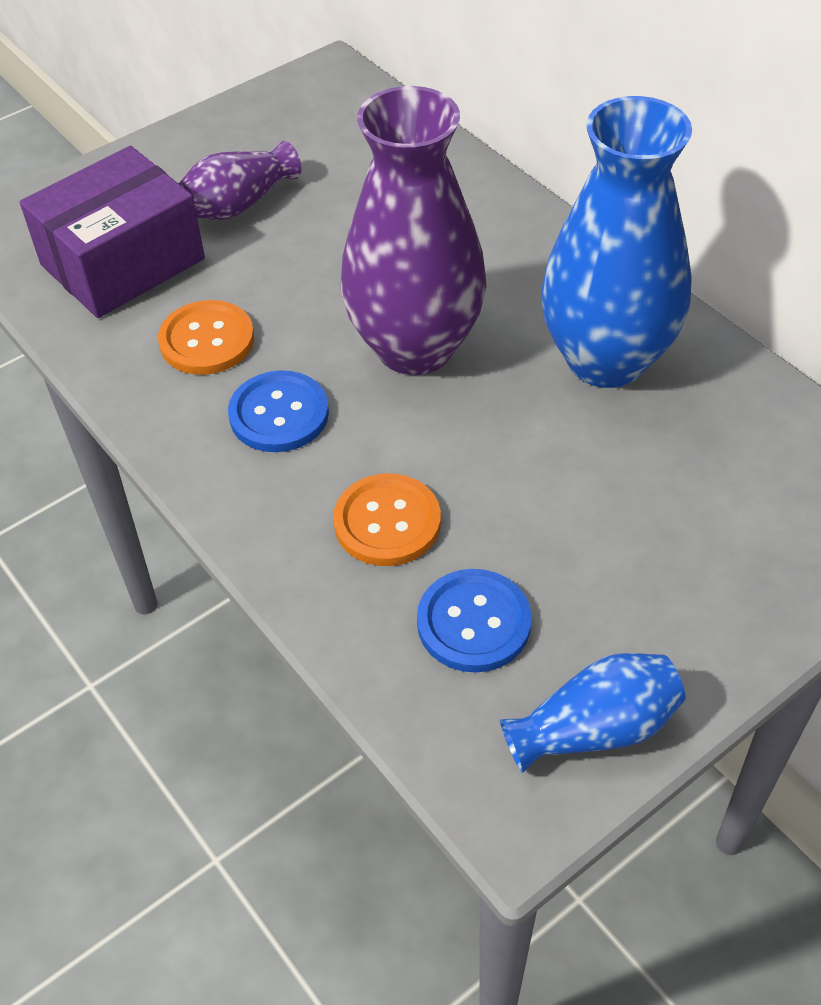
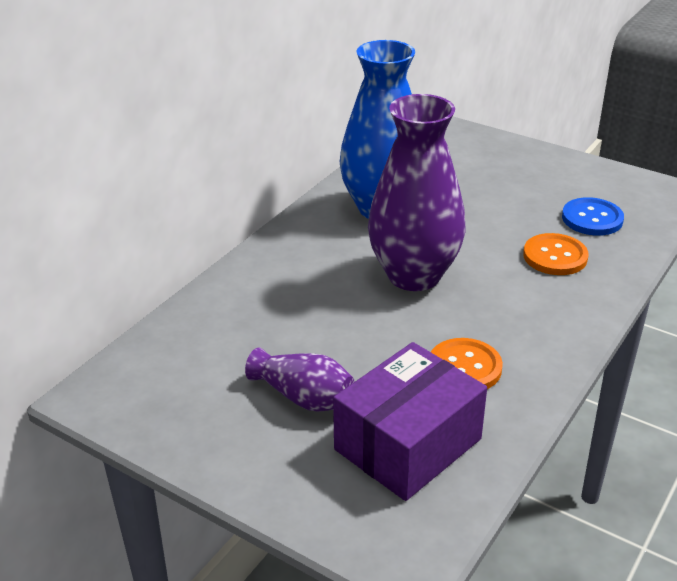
camera: 110 degrees left, 15 degrees down
(123, 262) = (408, 444): purple box -> purple box turned 75 degrees counterclockwise
(279, 414) = (507, 315): blue button -> none
(595, 729) = (616, 180): blue vase -> none

